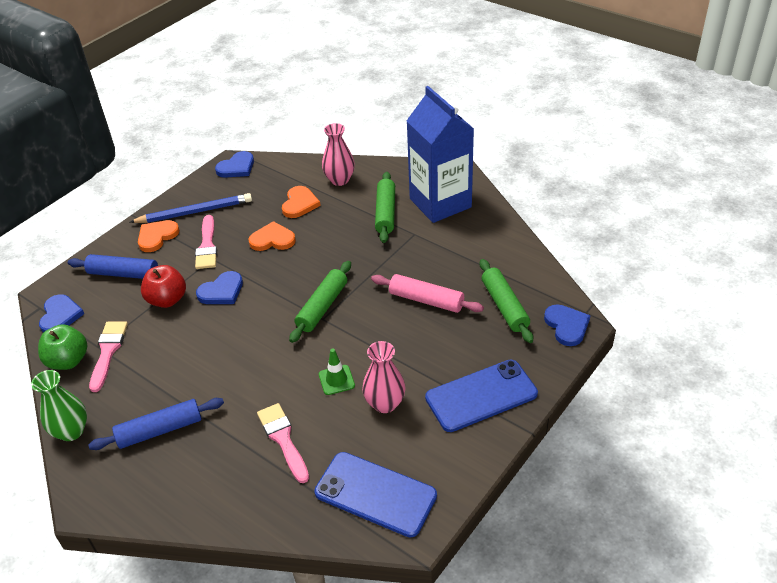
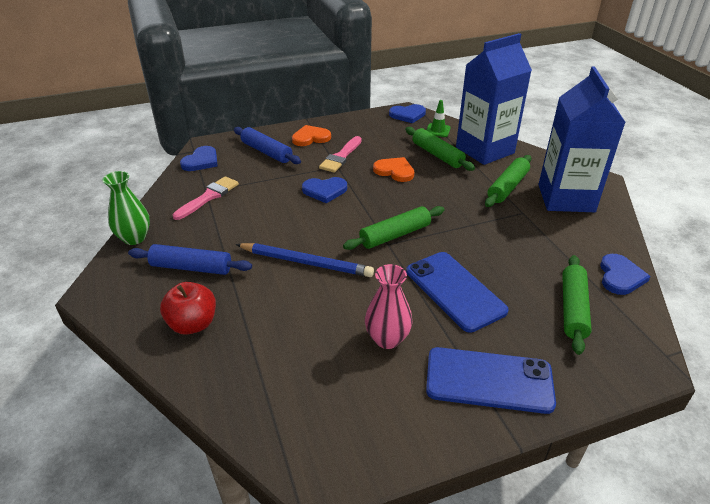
camera: 30 degrees right, 5 degrees down
(68, 361) = (178, 191): green apple -> none
(167, 300) = (280, 180): red apple -> red apple (193, 324)
(194, 212) = (351, 132): blue pencil -> blue pencil (306, 262)
(283, 439) = (275, 323): pink brush -> none
(299, 204) = (437, 155): orange heart -> green rolling pin
(336, 380) = (360, 297): green traffic cone -> green traffic cone (438, 130)
(339, 180) = (485, 150): pink vase -> blue carton
(375, 494) = (313, 416): blue phone -> blue phone (454, 291)
(426, 300) = (494, 269): pink rolling pin -> none
(567, 326) = (634, 358): blue heart -> blue heart (620, 276)

